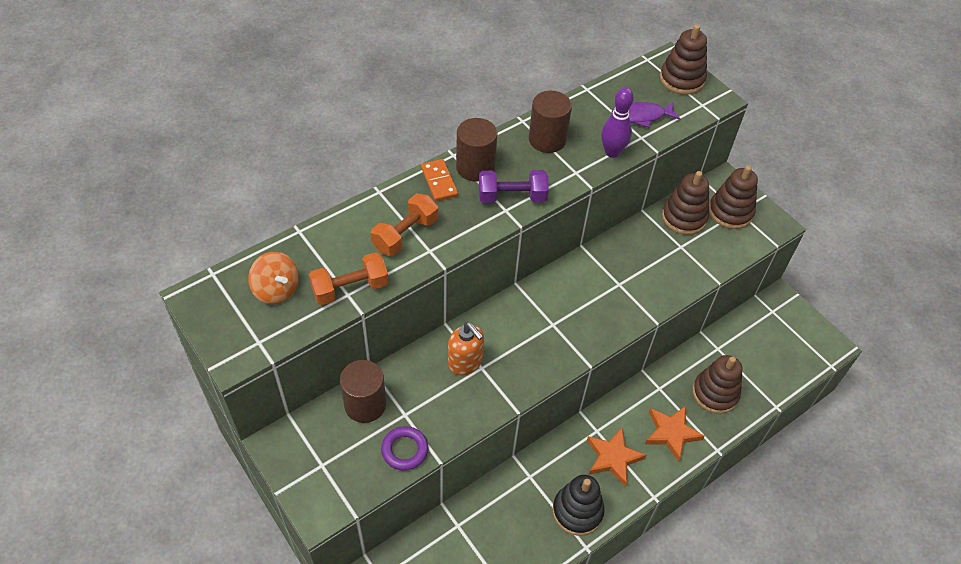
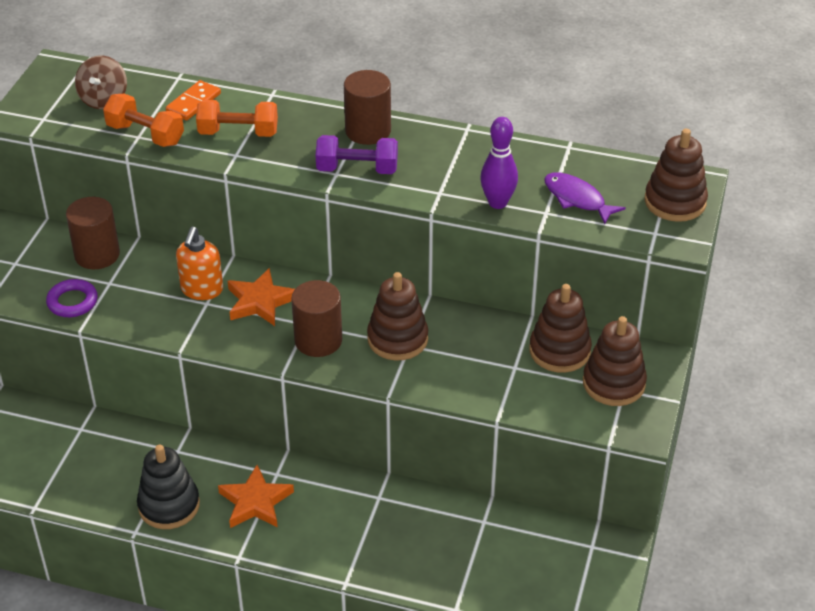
camera: 55 degrees right, 10 degrees down
(276, 290) = (104, 99): orange spinning top -> brown spinning top
(439, 182) = (324, 120): orange domino -> orange domino (193, 103)
(512, 197) = (357, 169): purple dumbbell -> purple dumbbell turned 45 degrees counterclockwise
(547, 139) = (461, 155): brown cylinder -> brown cylinder (318, 340)
(671, 433) = (330, 534): orange star -> orange star (260, 301)
(715, 393) = (419, 547): brown stacking toy -> brown stacking toy (397, 339)

